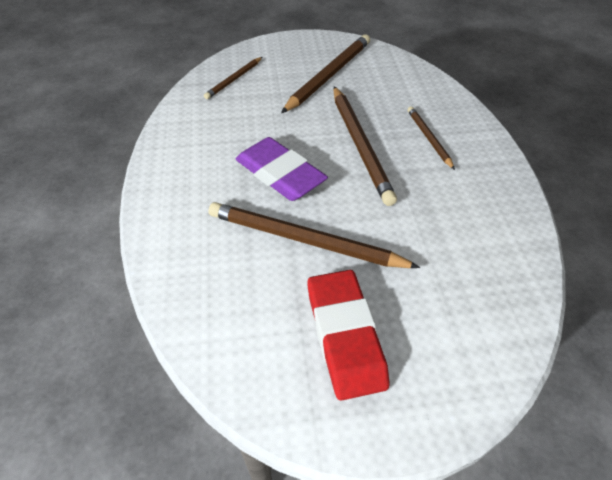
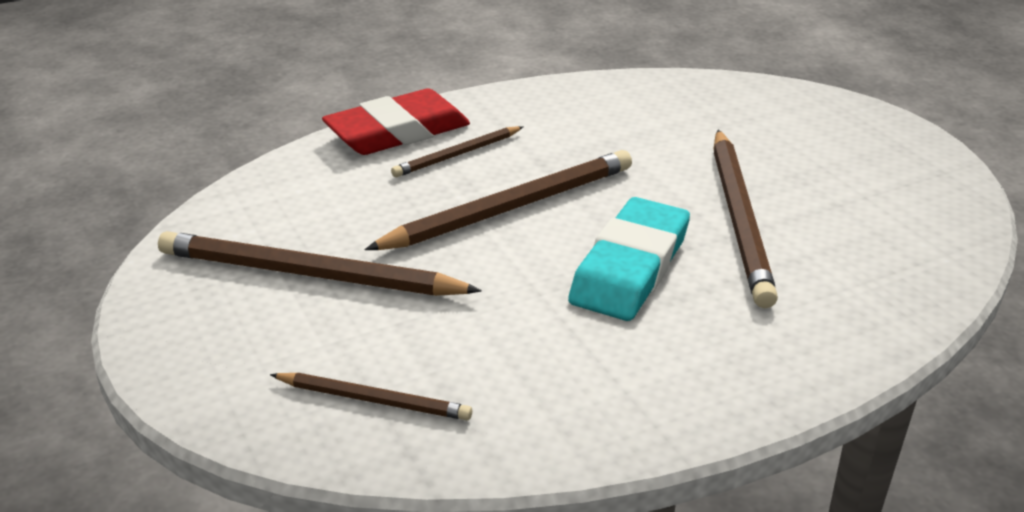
camera: 110 degrees left, 15 degrees down
(280, 174) = (630, 267): purple eraser -> turquoise eraser
(345, 336) = (843, 169): red eraser -> red eraser (397, 131)

